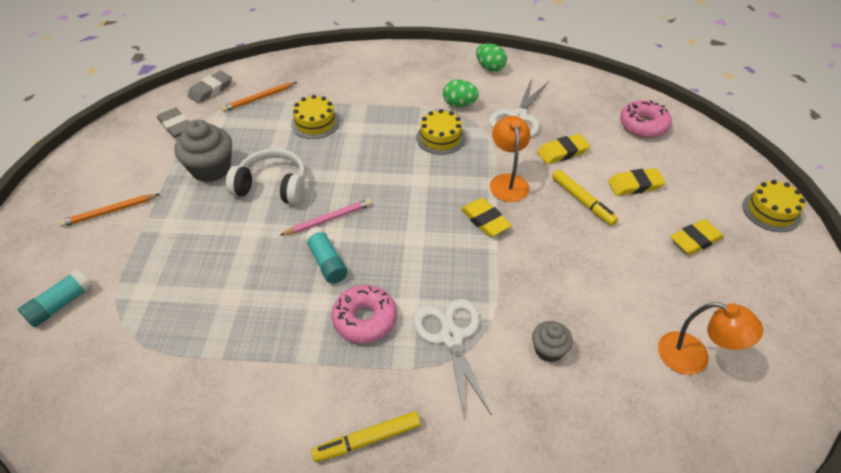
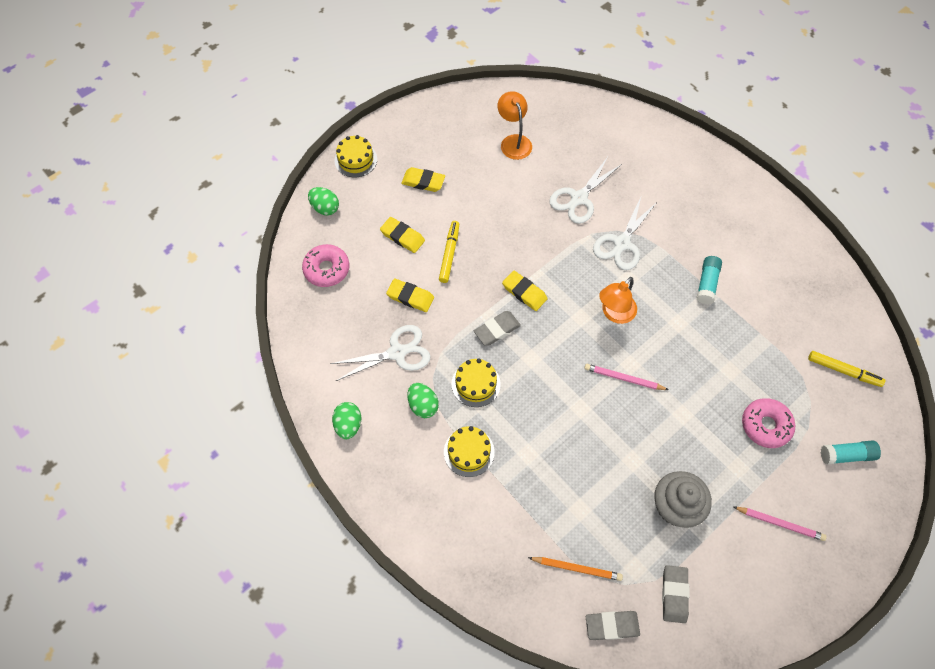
camera: 135 degrees left, 15 degrees up
(109, 212) = (780, 523): orange pencil -> pink pencil
(272, 186) = (640, 444): white headphones -> none
(315, 123) = (554, 488): yellow cake -> yellow cake (469, 452)
(326, 262) = (652, 346): turquoise glue stick -> turquoise glue stick (707, 283)
(365, 319) = (660, 290): pink donut -> pink donut (765, 425)
(367, 440) = (710, 232): yellow marker -> yellow marker (843, 371)
(470, 179) = (497, 330): none -> grey eraser
(485, 220) = (524, 292): yellow eraser -> yellow eraser turned 60 degrees counterclockwise
(507, 181) = (476, 307): orange lamp -> orange lamp (614, 313)
(548, 350) = (579, 198): grey cupcake -> white scissors
(718, 159) = (325, 208): none -> green egg

